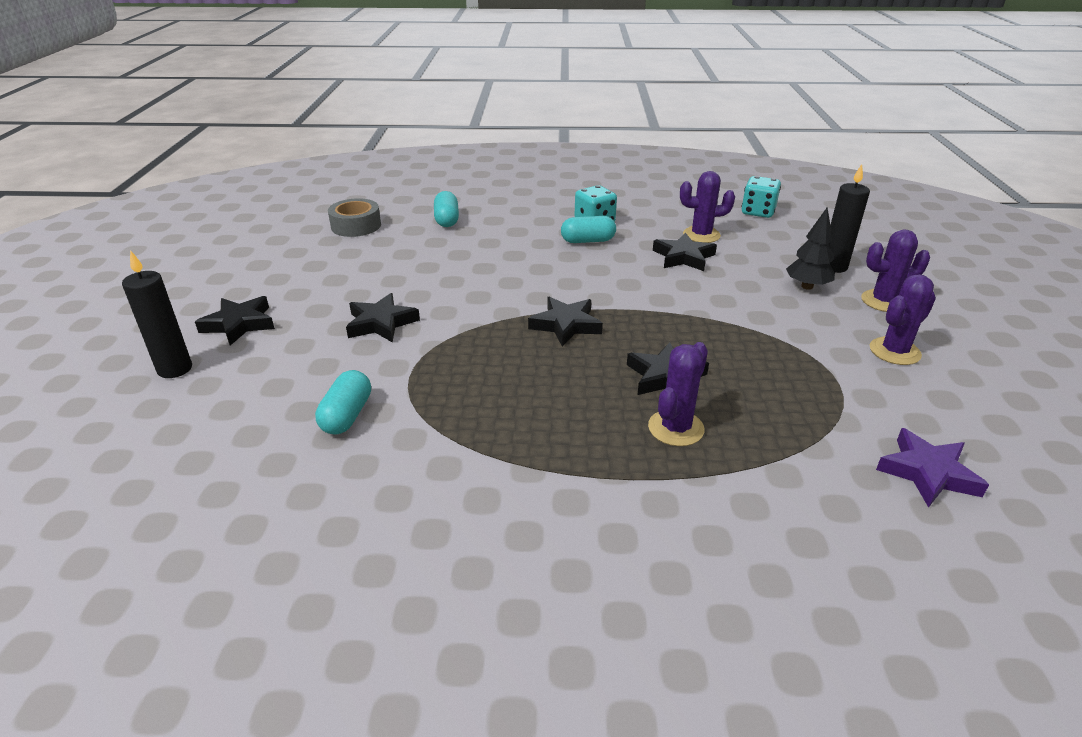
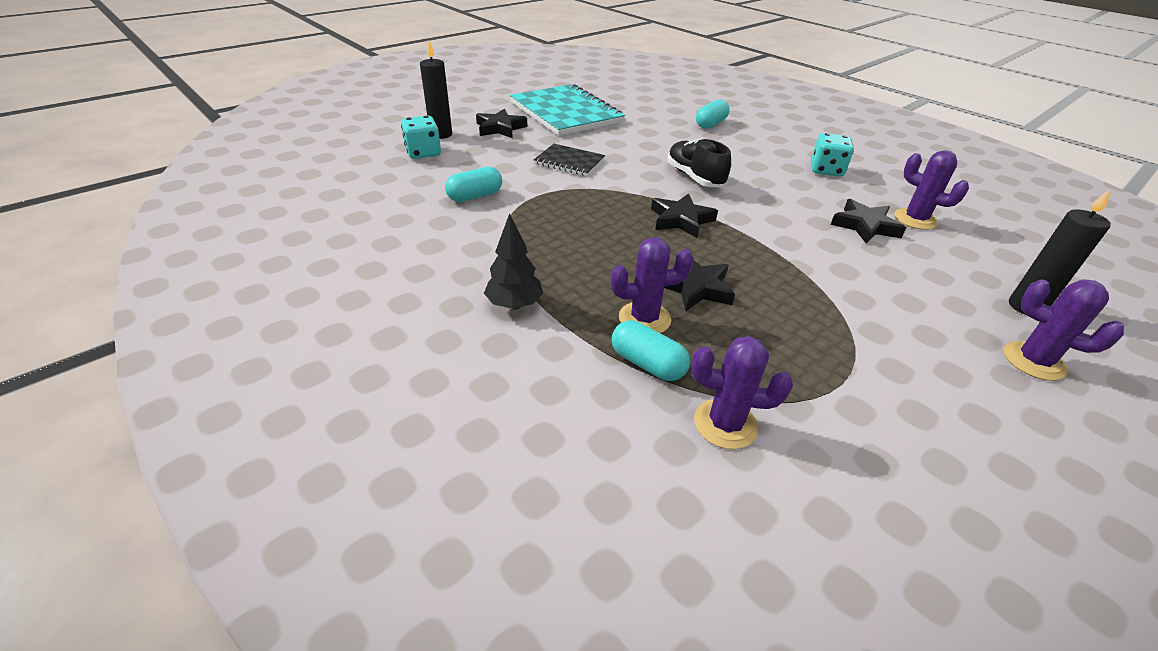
camera: 45 degrees right, 5 degrees up
(286, 270) = (566, 112): none -> turquoise notebook
(356, 226) = (645, 105): grey tape -> none
(381, 323) = (569, 162): black star -> black notebook
(515, 279) = (694, 177): none -> black shoe
(588, 241) = (796, 179): turquoise capsule -> turquoise capsule (647, 364)
(758, 212) = (1019, 229): turquoise dice -> turquoise dice (423, 153)
(807, 286) = (958, 304): black tree -> black tree (514, 305)
(894, 351) = (960, 400): purple cactus -> purple cactus (725, 424)
(927, 472) = (803, 491): purple star -> none

